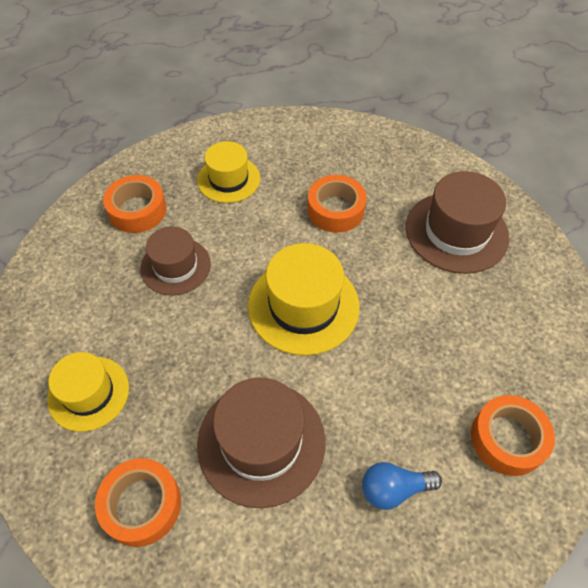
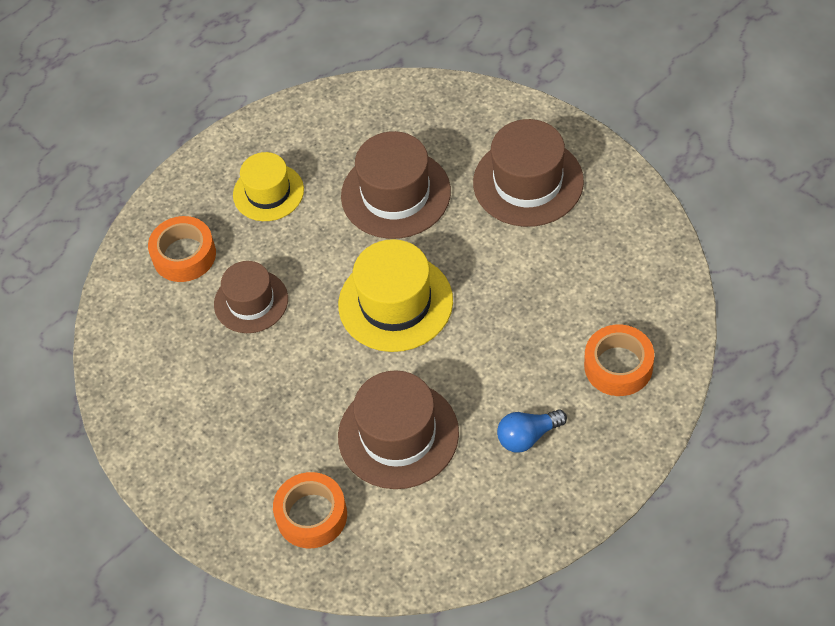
camera: 10 degrees left, 0 degrees up
(88, 393) = (220, 443): yellow hat -> none
(335, 210) = (395, 194): orange tape -> brown hat

